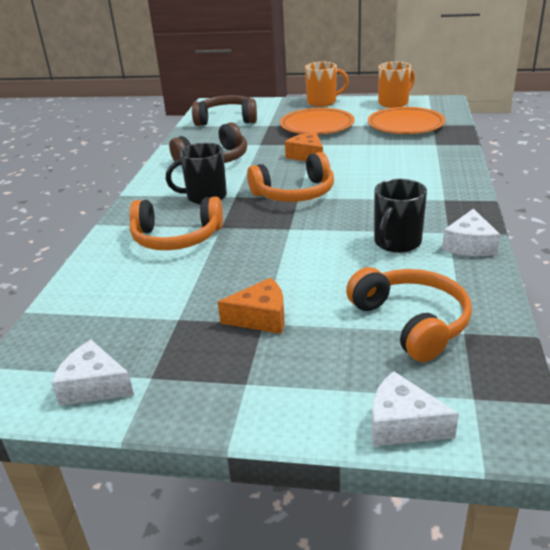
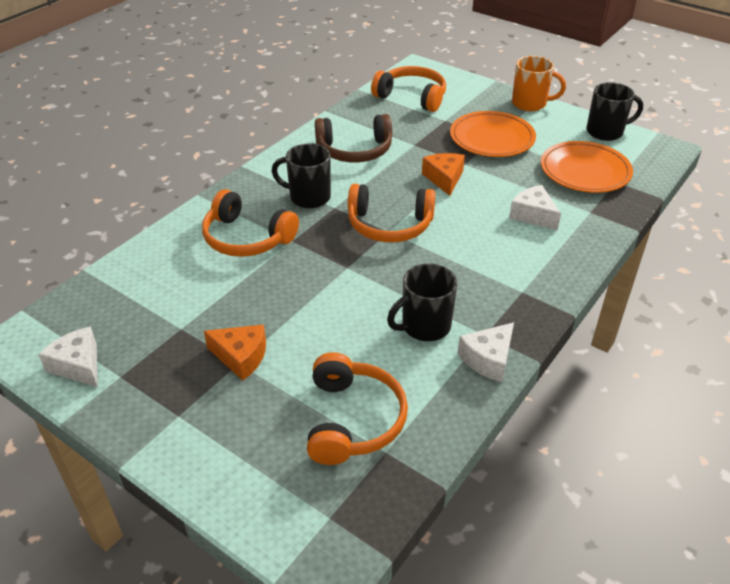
camera: 25 degrees right, 10 degrees up
(227, 119) = (412, 97): brown headphones -> orange headphones
(394, 103) = (606, 132): orange mug -> black mug
(402, 424) = (254, 511): white cheese -> white cheese (533, 215)

